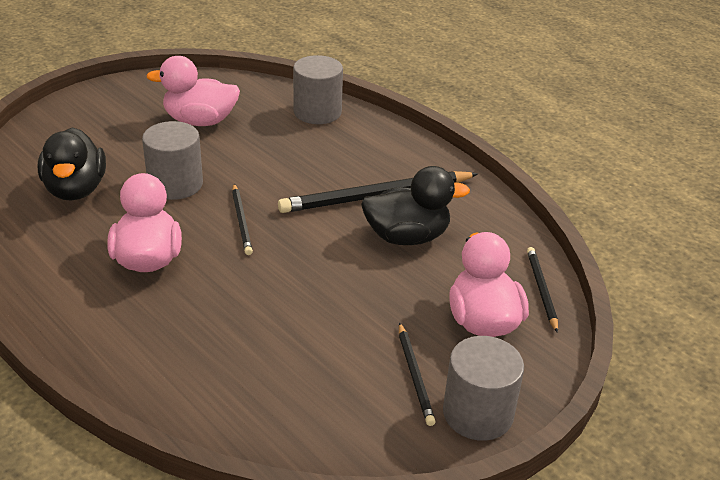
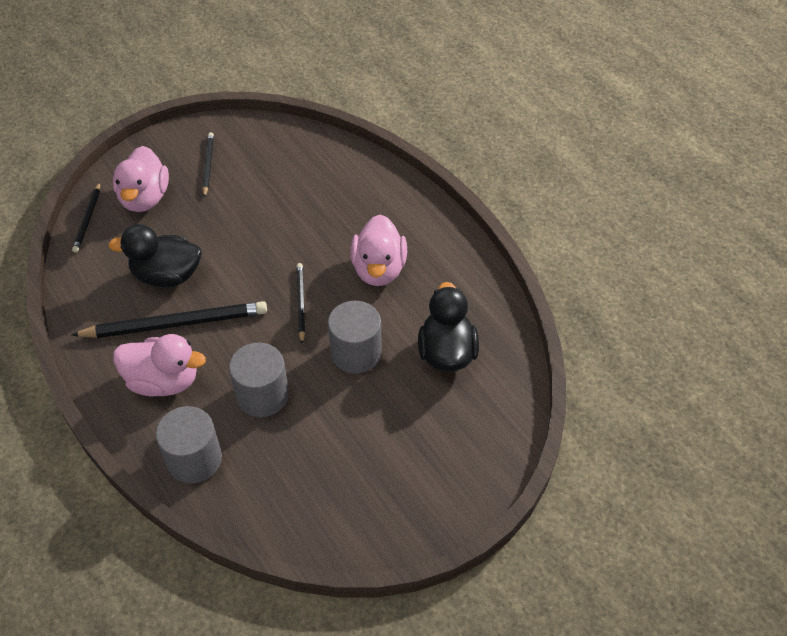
camera: 170 degrees left, 15 degrees up
(200, 121) = (327, 451): pink duck -> pink duck (163, 381)
(478, 413) = (180, 140): grey cylinder -> grey cylinder (262, 395)

